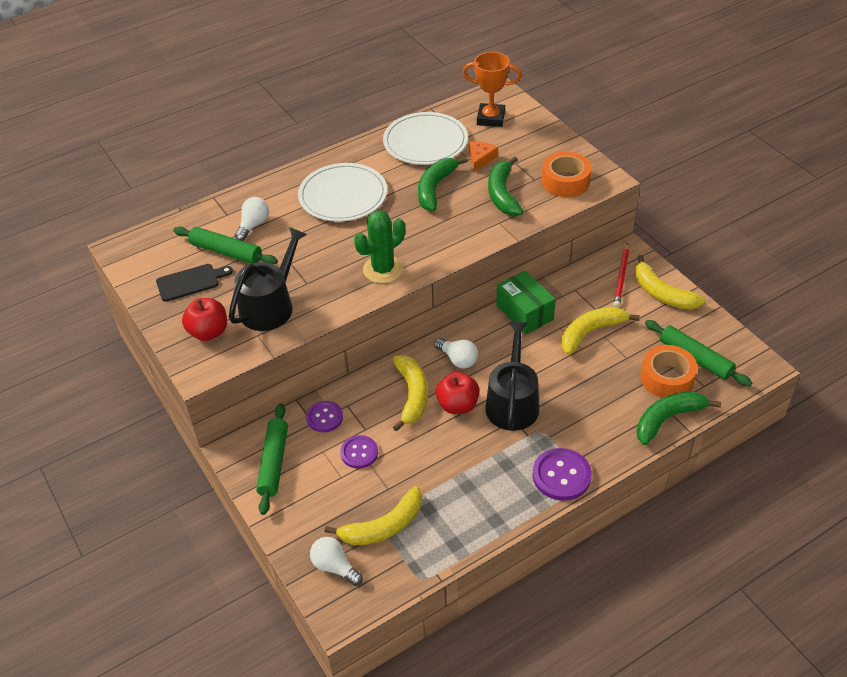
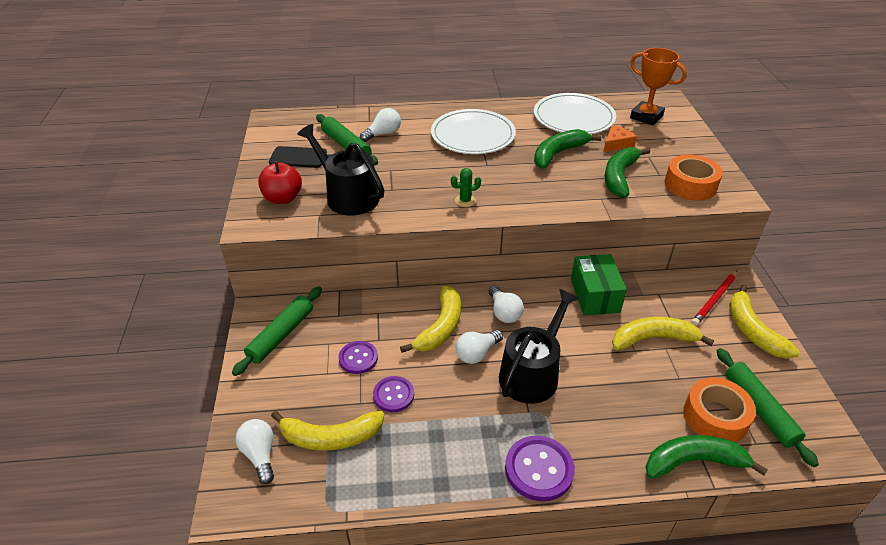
camera: 25 degrees right, 5 degrees down
(270, 305) = (348, 196): black watering can -> black watering can turned 105 degrees counterclockwise
(324, 417) = (351, 315): purple button -> purple button (393, 395)
(383, 269) = (465, 201): green cactus -> green cactus, size x0.51
(457, 405) = (477, 353): red apple -> white light bulb

